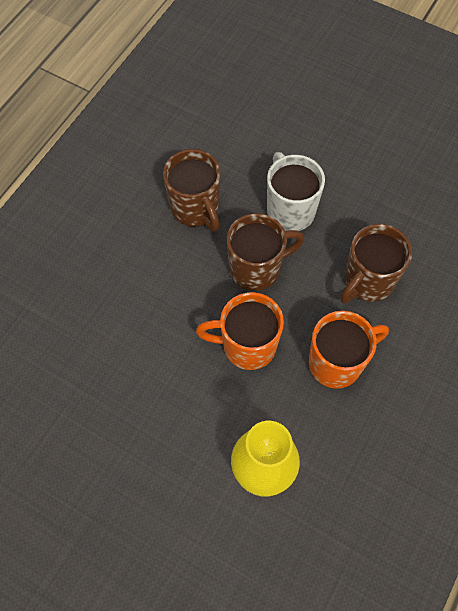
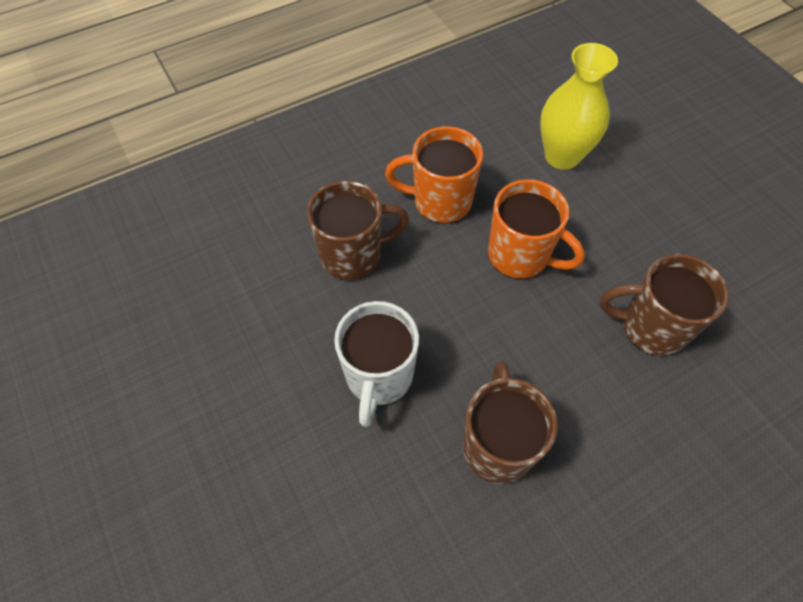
camera: 150 degrees left, 5 degrees down
(256, 269) = (463, 327): brown mug -> brown mug (650, 327)

